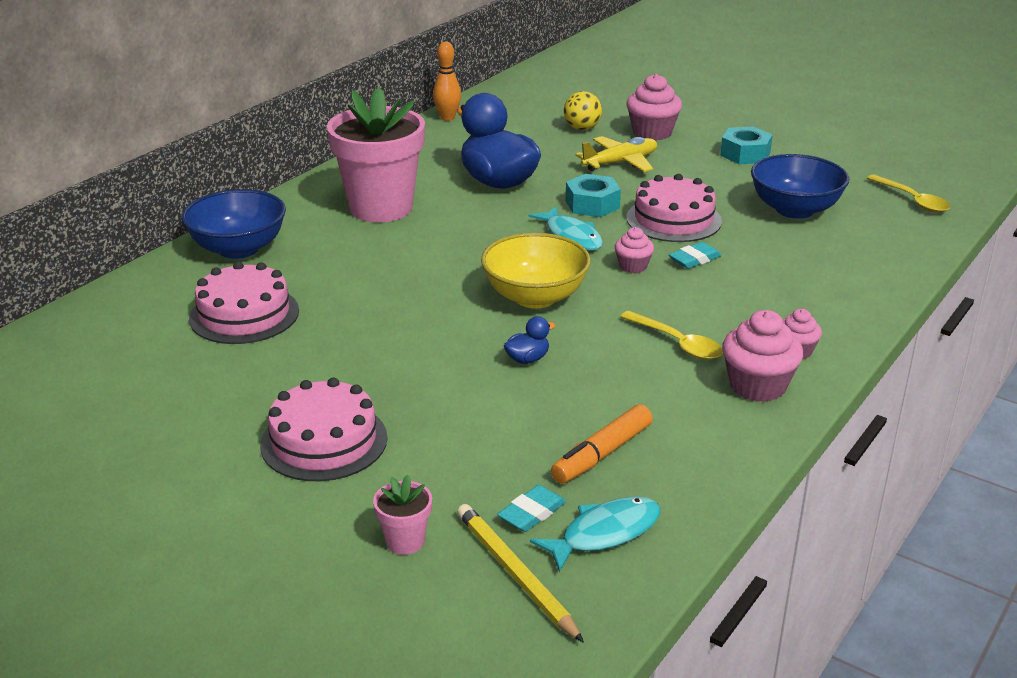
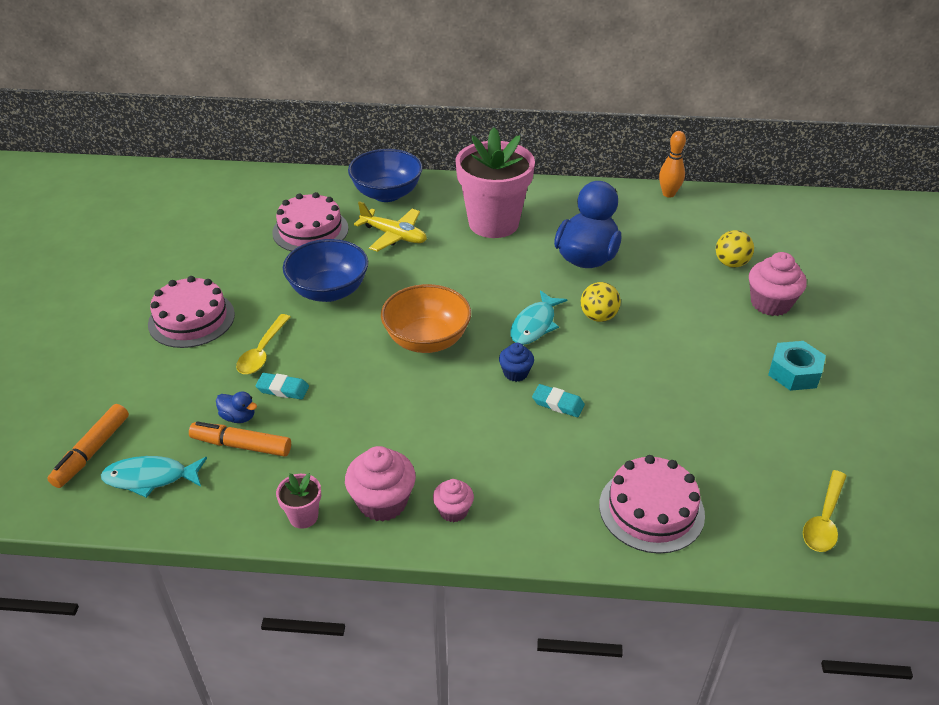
camera: 60 degrees right, 10 degrees up
(405, 541) = (106, 392): pink flower pot -> pink flower pot (303, 516)
(516, 574) = (92, 451): yellow pencil -> orange marker
(527, 359) = (339, 367): blue duck -> blue duck (238, 417)
(532, 513) = (158, 436): turquoise eraser -> turquoise eraser (283, 389)
(535, 297) = (427, 340): yellow bowl -> orange bowl
(592, 204) = (598, 317): turquoise nut -> yellow ball
(604, 533) = (150, 478): turquoise fish -> turquoise fish turned 150 degrees clockwise
(620, 163) = (690, 306): yellow plane -> yellow plane (394, 236)
(633, 266) = (515, 373): pink cupcake -> blue cupcake
(673, 219) = (617, 369): pink cake -> pink cake (651, 509)
(677, 343) = (415, 436): yellow spoon -> yellow spoon (262, 352)
(794, 209) = (712, 438): blue bowl -> blue bowl (329, 291)

